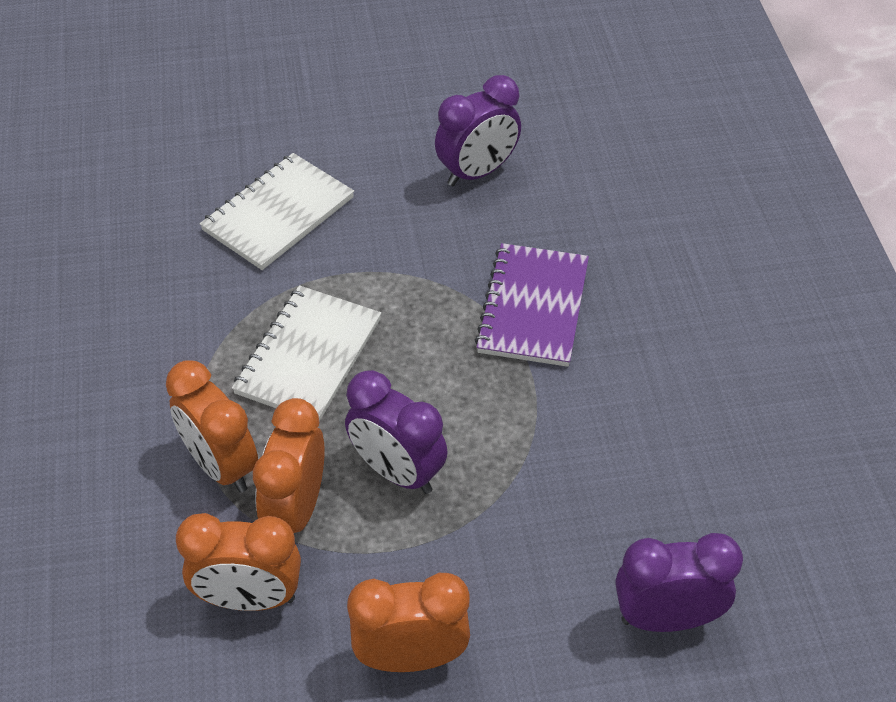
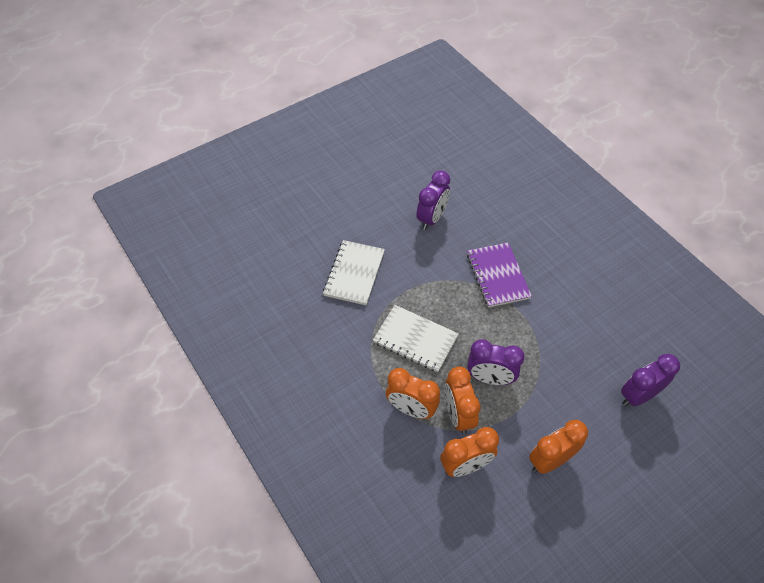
camera: 25 degrees left, 5 degrees up
(309, 356) = (415, 339): white notebook -> white notebook turned 60 degrees counterclockwise

